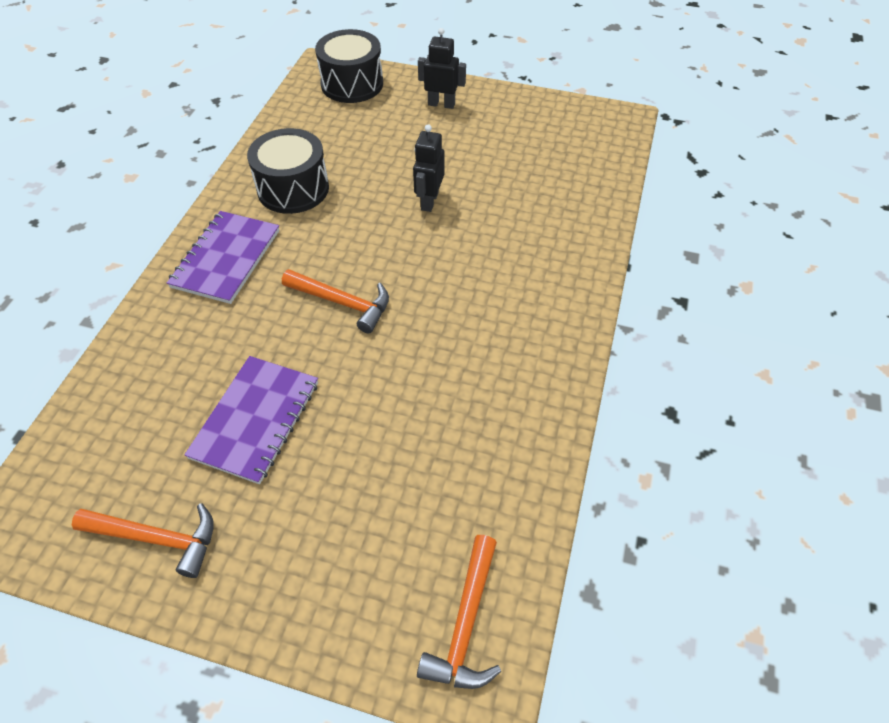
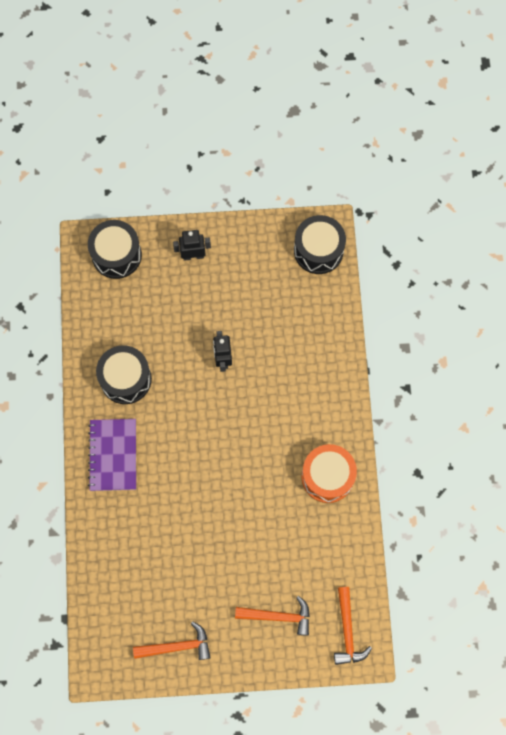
camera: 20 degrees left, 20 degrees up
(255, 420) = (192, 561): purple notebook -> none
(342, 303) = (203, 464): orange hammer -> orange hammer (278, 616)
(521, 372) = (327, 476): none -> orange drum
(600, 134) = (318, 250): none -> black drum

